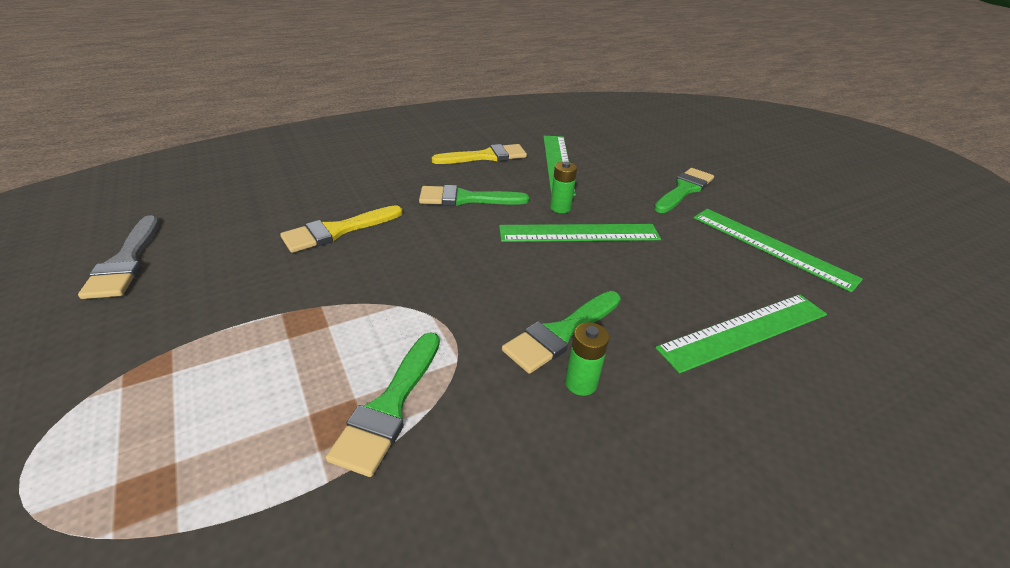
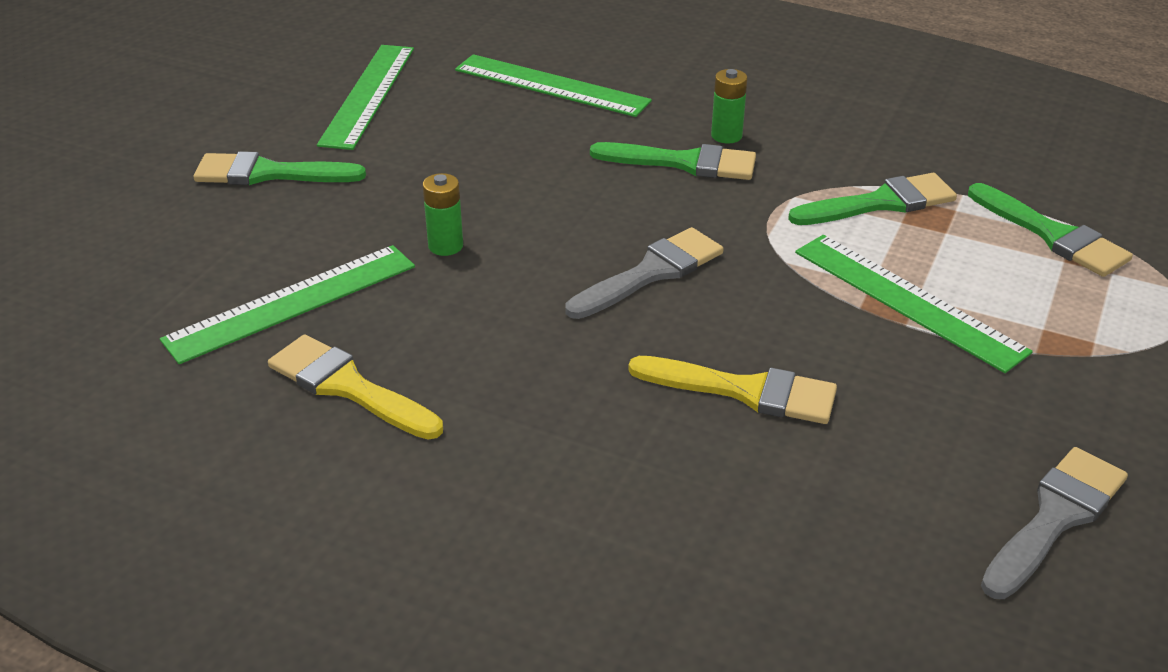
camera: 125 degrees left, 0 degrees up
(458, 252) = (651, 273): none -> grey brush
(466, 199) = (521, 332): green brush -> green brush (1053, 235)
(579, 233) = (494, 211): green ruler -> green ruler (908, 300)

